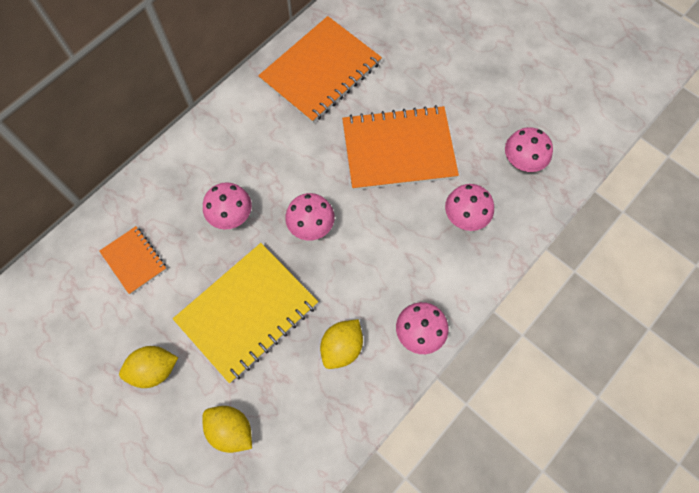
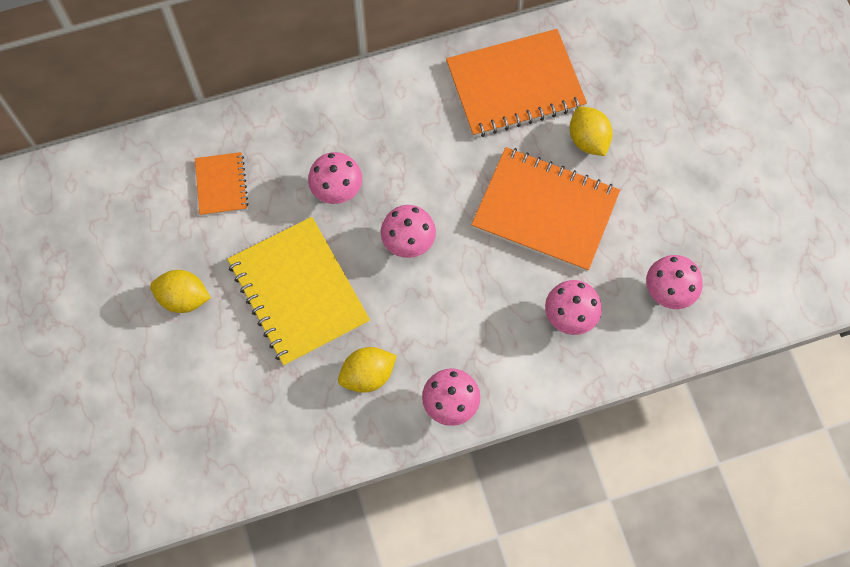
camera: 30 degrees right, 0 degrees up
(231, 430) = (221, 392): yellow lemon -> yellow lemon (588, 140)
(247, 312) = (298, 292): yellow notebook -> yellow notebook turned 75 degrees clockwise

